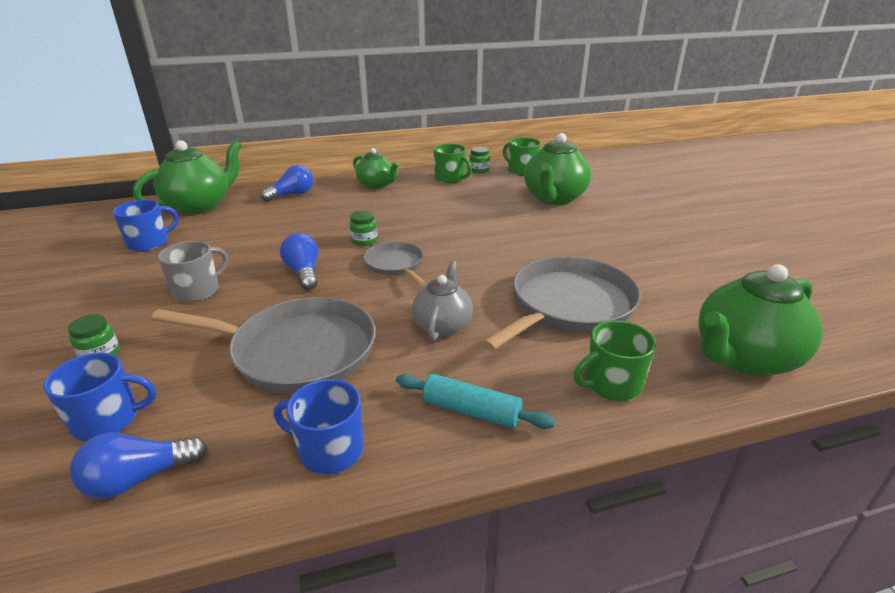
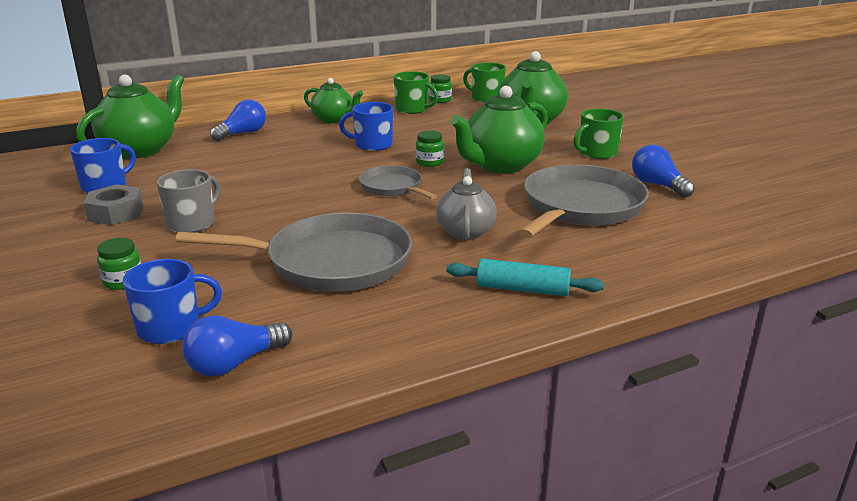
camera: 10 degrees left, 5 degrees down
(140, 273) = (116, 213): none -> grey nut
(304, 273) = (299, 200): blue light bulb -> blue light bulb (658, 185)
(329, 450) = (405, 327): blue mug -> blue mug (372, 145)
(364, 240) = (348, 169): green jar -> green jar (429, 162)
(611, 384) = (640, 260): green mug -> green mug (597, 153)
(743, 358) = (749, 232): green teapot -> green teapot (500, 165)

